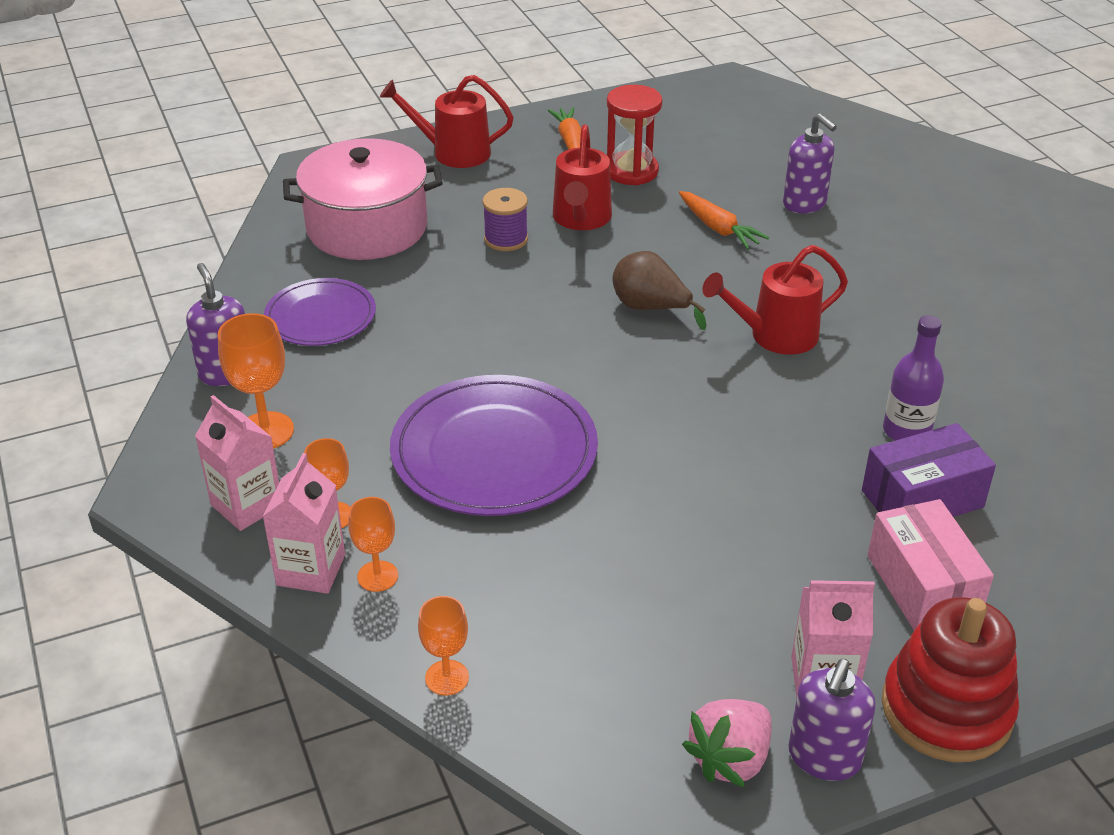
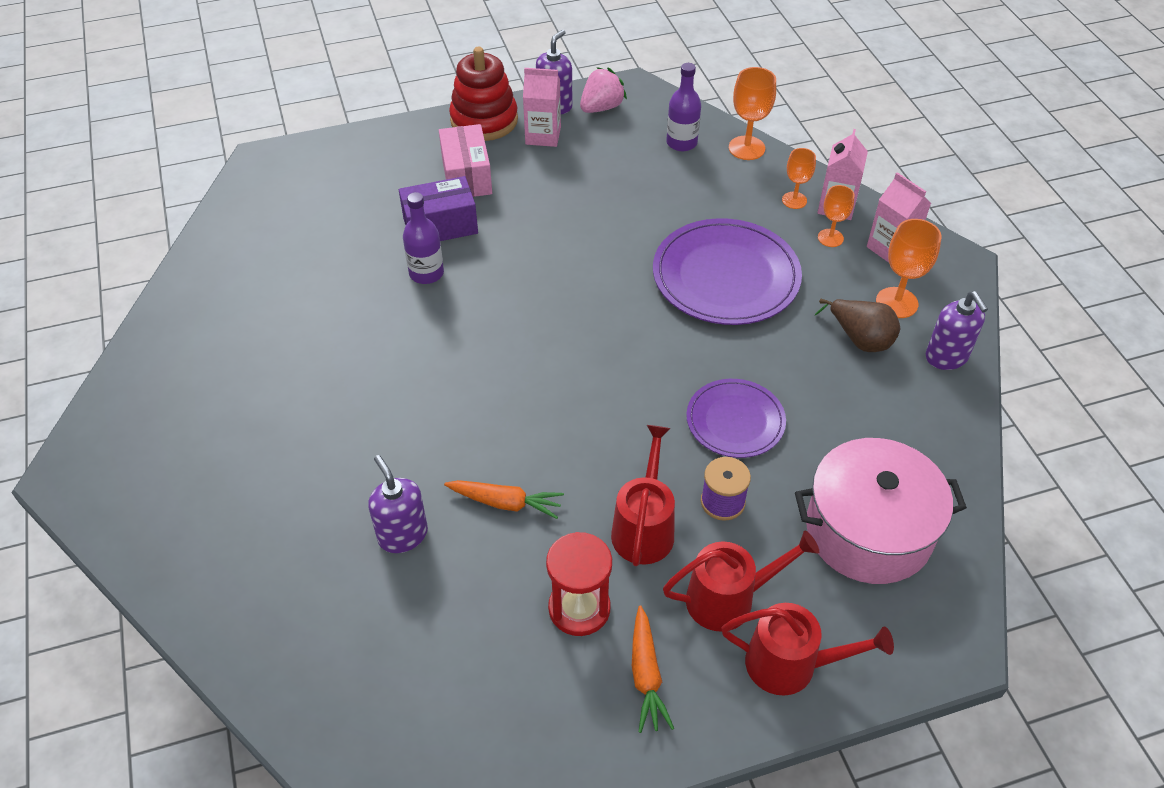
camera: 175 degrees left, 10 degrees up
(320, 316) = (885, 412): purple plate -> purple plate (735, 421)
(447, 678) = (746, 148): orange goblet -> orange goblet, size x1.54
(566, 681) = (681, 143): none -> purple bottle
(651, 308) = (591, 401): brown pear -> brown pear (860, 339)
(718, 228) = (505, 503): orange carrot -> orange carrot turned 135 degrees clockwise
(775, 336) = (492, 364): red watering can -> red watering can (729, 598)

